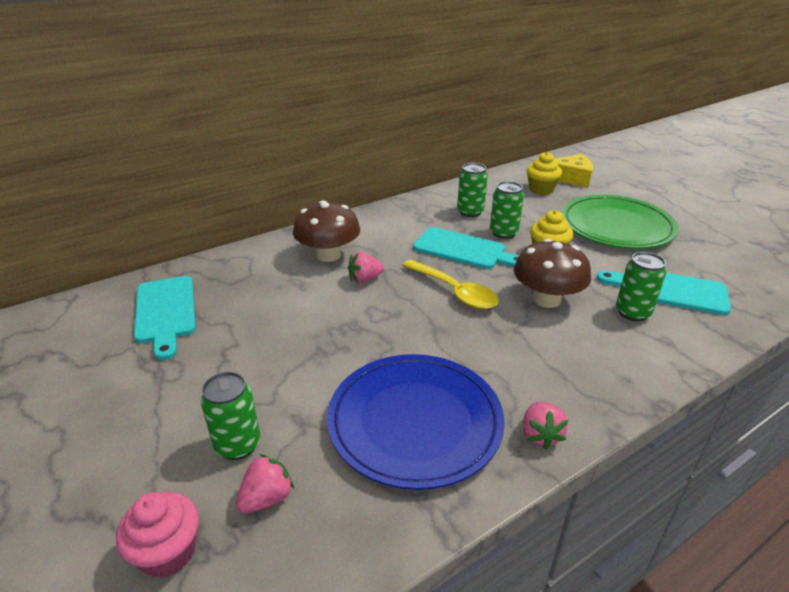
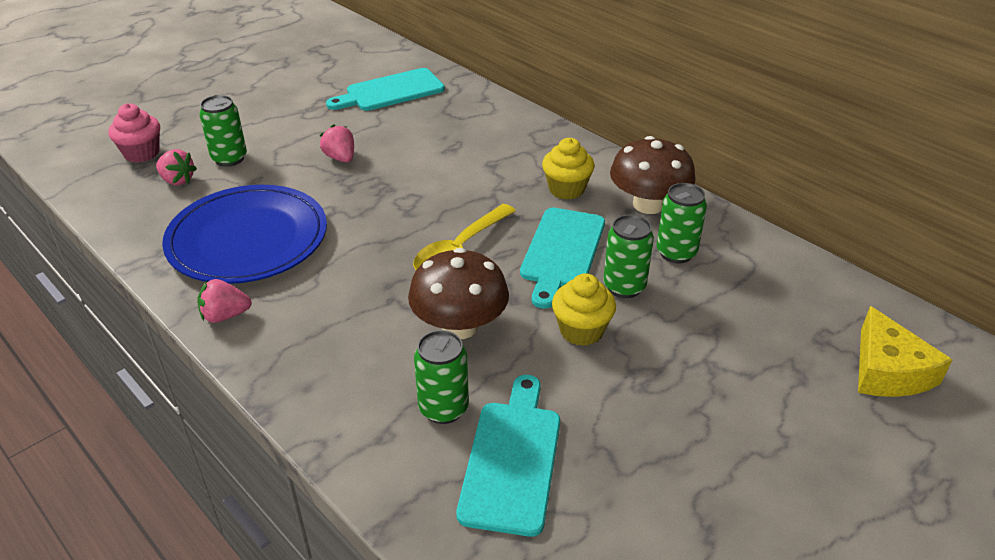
camera: 80 degrees right, 5 degrees up
(328, 255) = (513, 155): brown mushroom -> brown mushroom (648, 205)
(365, 279) = (470, 185): pink strawberry -> pink strawberry (340, 158)
(541, 189) = (807, 329): yellow cupcake -> yellow cupcake (566, 189)
(616, 226) = (707, 418): green plate -> none

